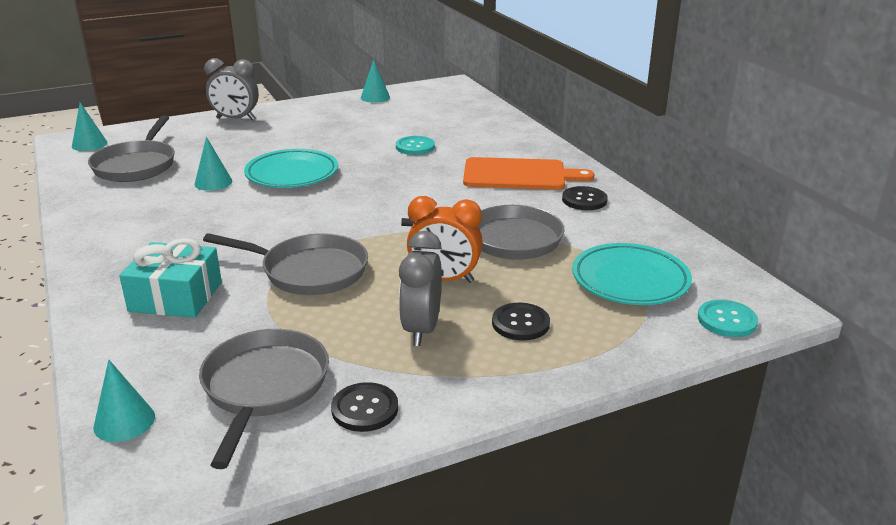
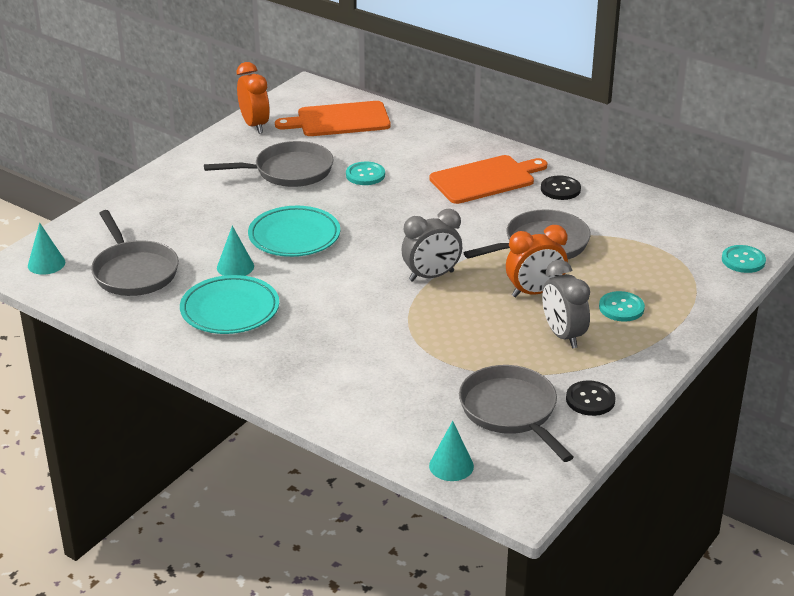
camera: 30 degrees left, 5 degrees up
(176, 297) = (357, 374): turquoise gift -> none
(236, 119) = (151, 191): grey clock -> grey clock (431, 276)
(308, 271) = (429, 320): grey pan -> grey pan (288, 171)
(375, 97) = (254, 125): turquoise cone -> orange clock
(447, 108) = (339, 120): none -> orange cutting board
(520, 323) = (621, 308): black button -> turquoise button
(630, 280) = (658, 250): turquoise plate -> turquoise plate (230, 310)

